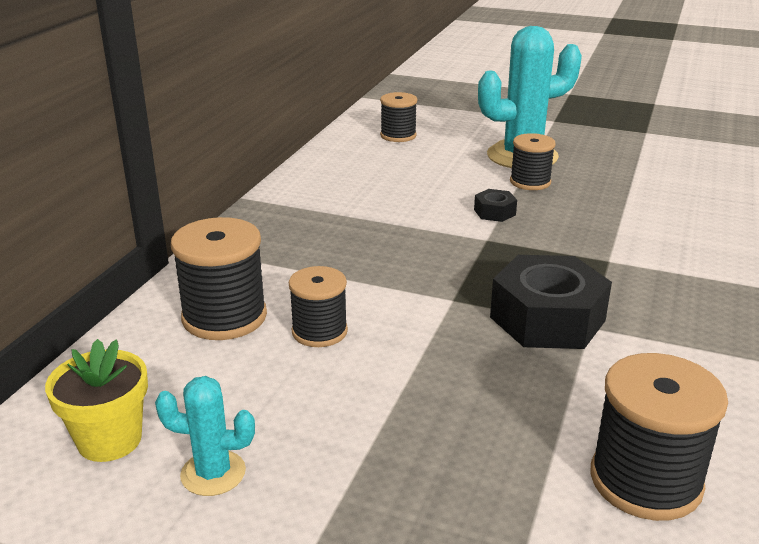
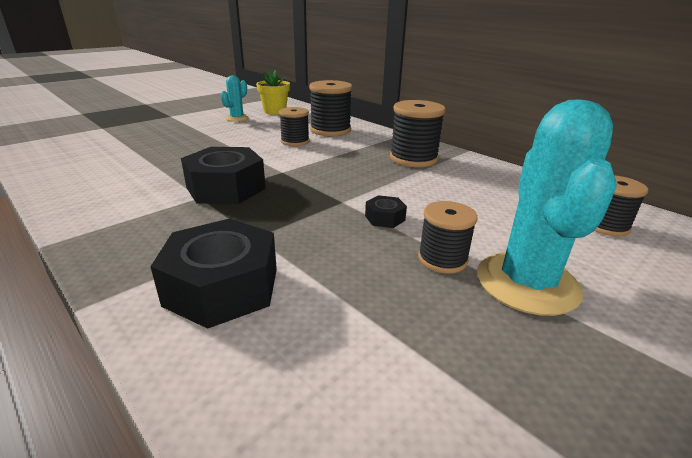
camera: 115 degrees right, 0 degrees up
(645, 480) = (98, 168): black spool -> black spool (413, 158)
(684, 248) = (222, 287): none -> black nut

